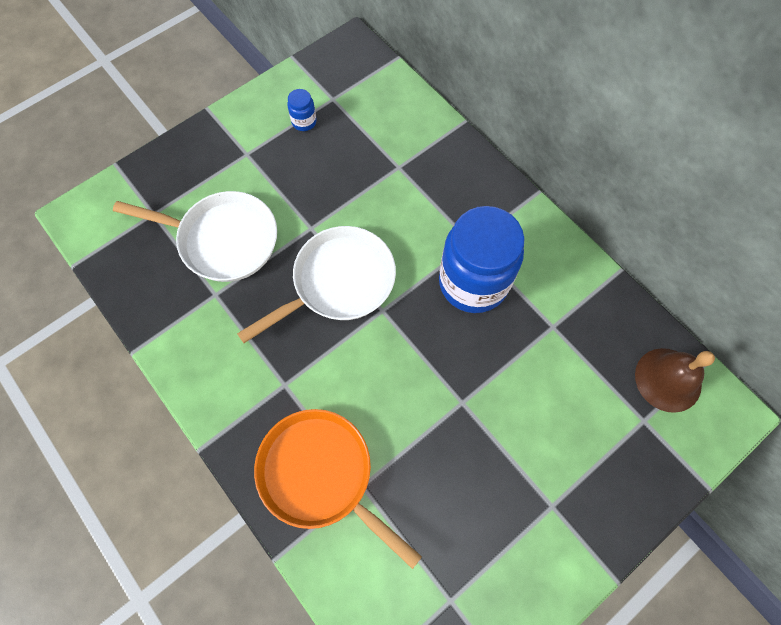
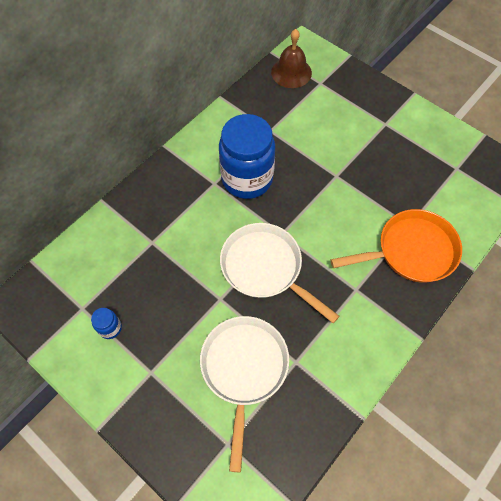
camera: 100 degrees left, 5 degrees down
(321, 475) = (411, 251): orange pan -> orange pan turned 135 degrees counterclockwise

